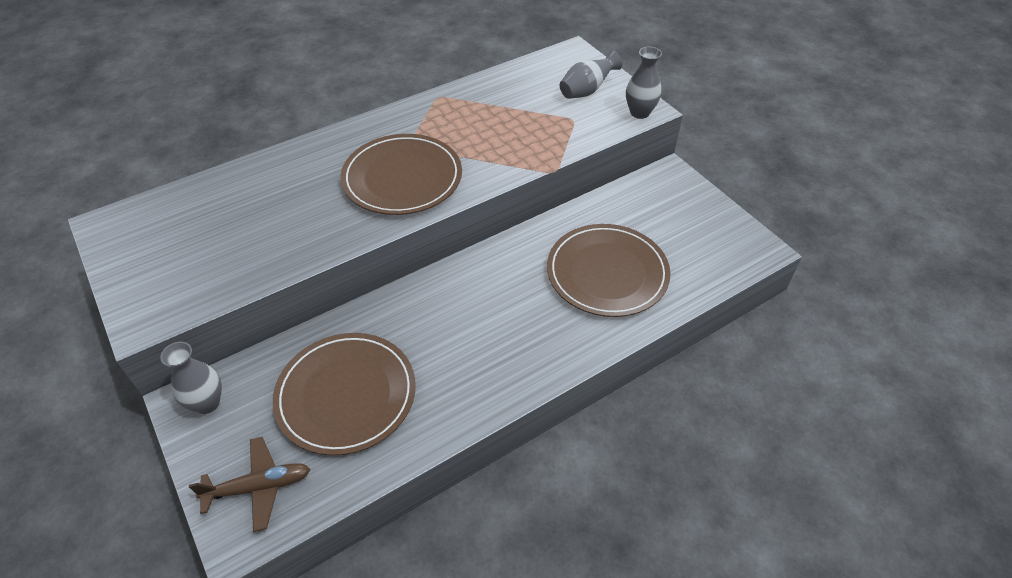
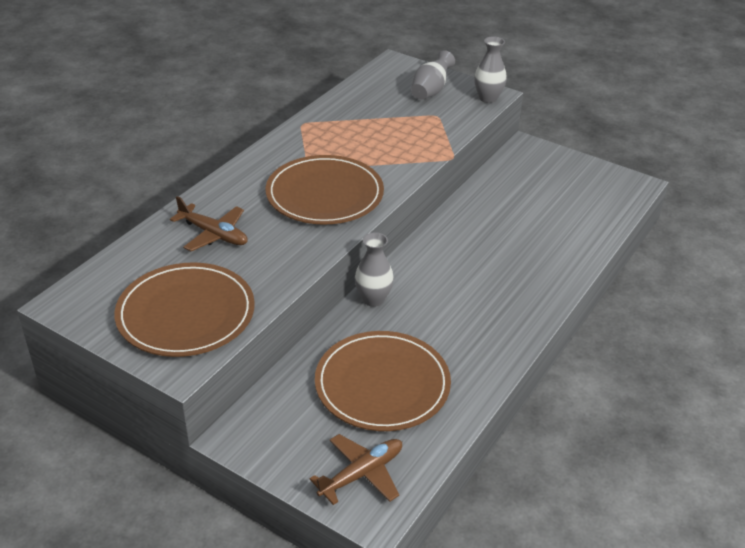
camera: 25 degrees left, 10 degrees down
(207, 403) = (259, 430): grey vase -> grey vase (373, 299)
(274, 192) = (214, 234): none -> brown plane
(607, 273) = (530, 233): brown plate -> brown plate (186, 313)

